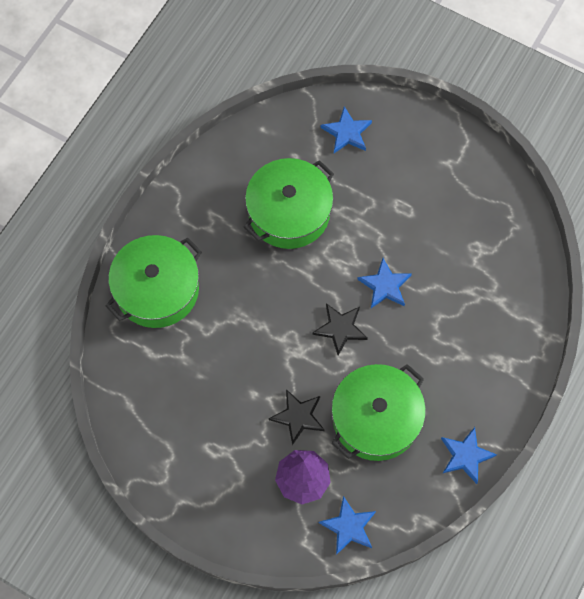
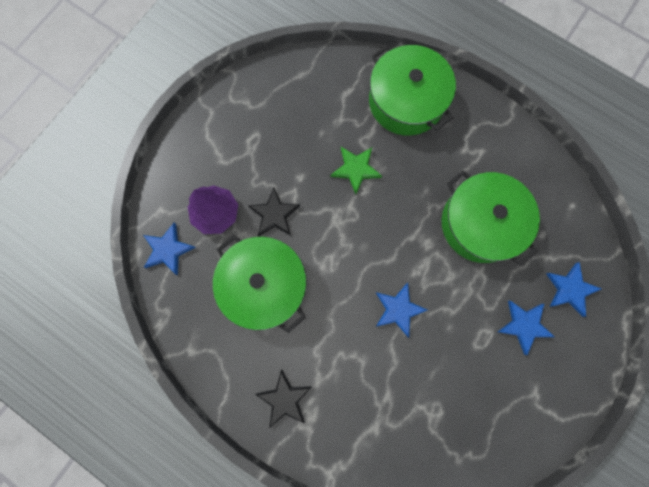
camera: 95 degrees right, 10 degrees up
(240, 336) = (356, 169): none -> green star
(340, 328) = (356, 261): black star -> black star (285, 399)
(465, 456) = (218, 368): blue star -> blue star (524, 325)

